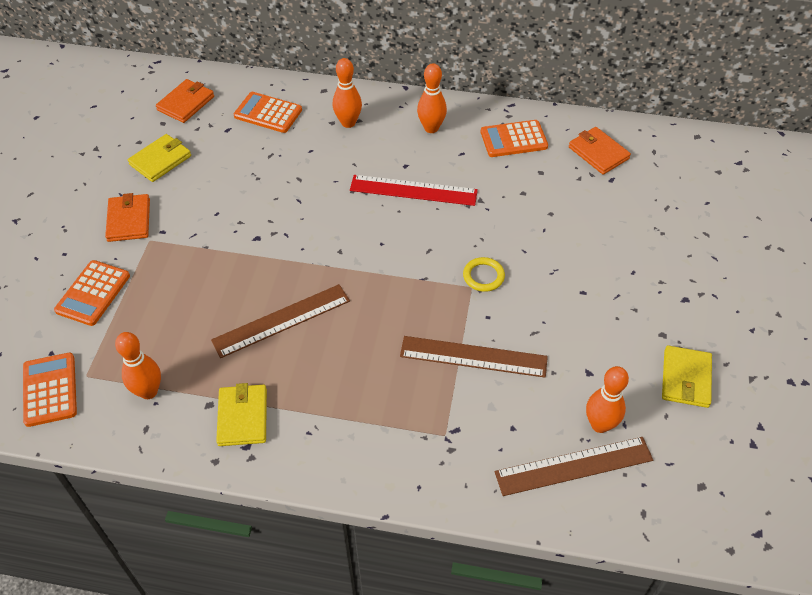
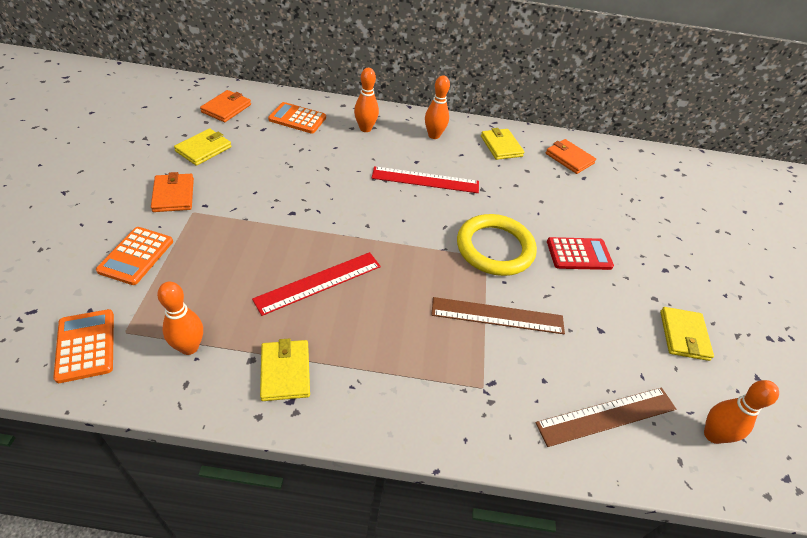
camera: 10 degrees left, 5 degrees down
(281, 320) = (318, 282): brown ruler -> red ruler
(483, 276) = (495, 248): yellow ring -> yellow ring, size x2.19
(513, 139) = (501, 146): orange calculator -> yellow wallet
(583, 282) = (579, 254): none -> red calculator
(600, 424) = (621, 377): orange bowling pin -> orange bowling pin (713, 435)

